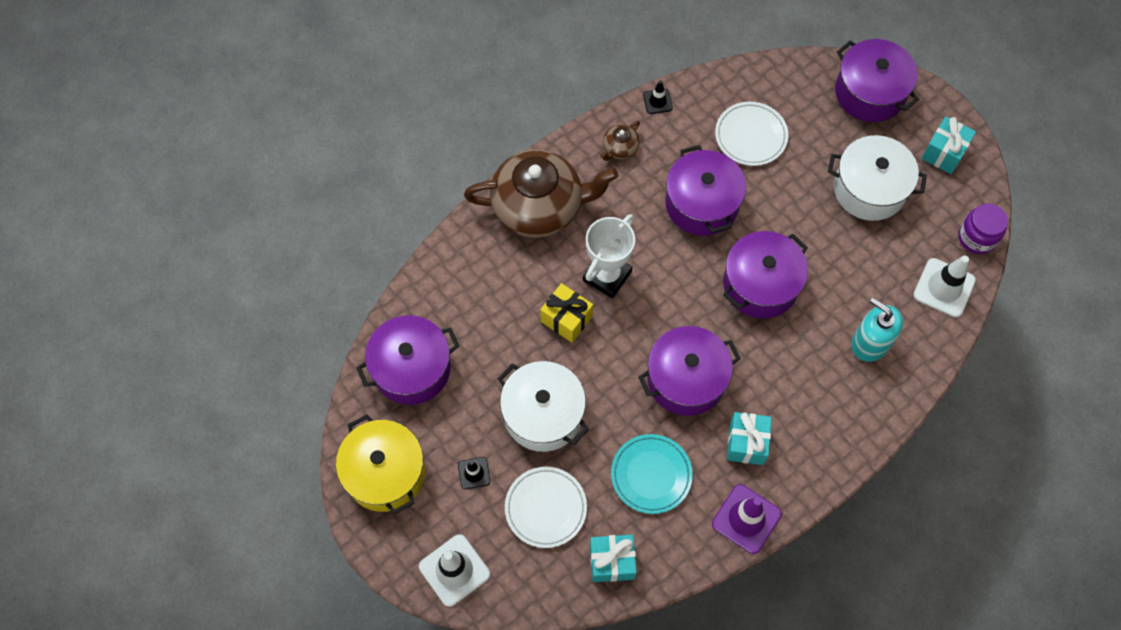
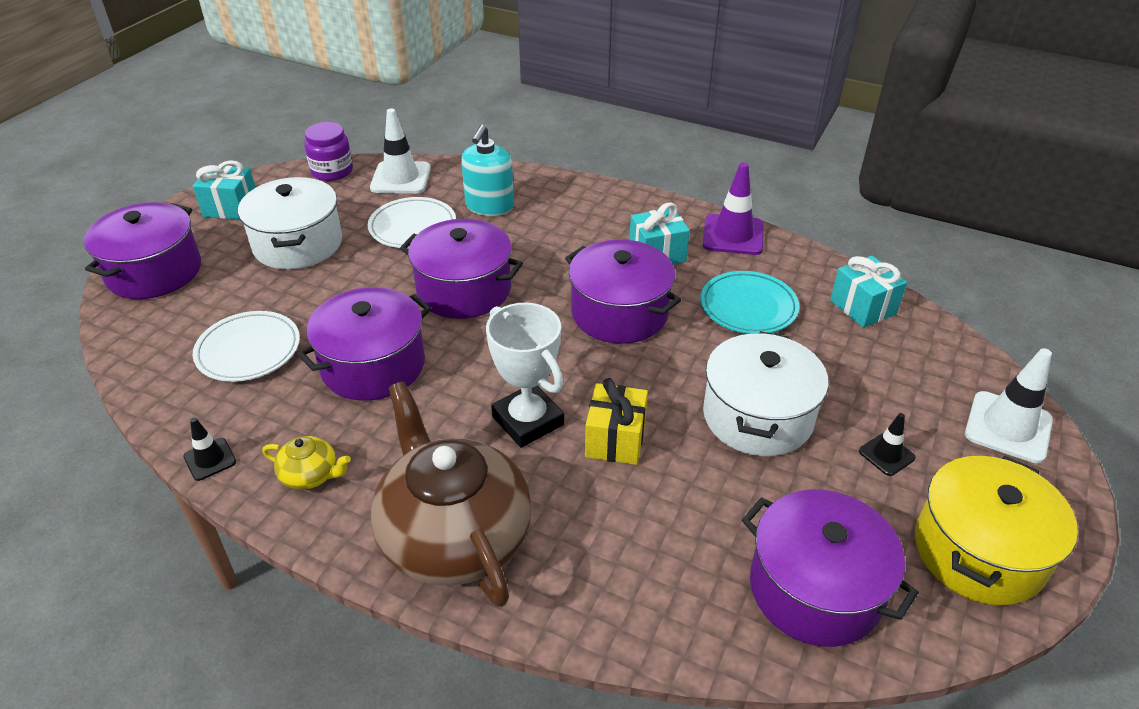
camera: 115 degrees left, 25 degrees down
(545, 508) = (861, 375): white plate -> white plate (412, 227)
(607, 276) = (528, 420): white trophy -> white trophy turned 45 degrees clockwise
(620, 148) = (310, 475): brown teapot -> yellow teapot

